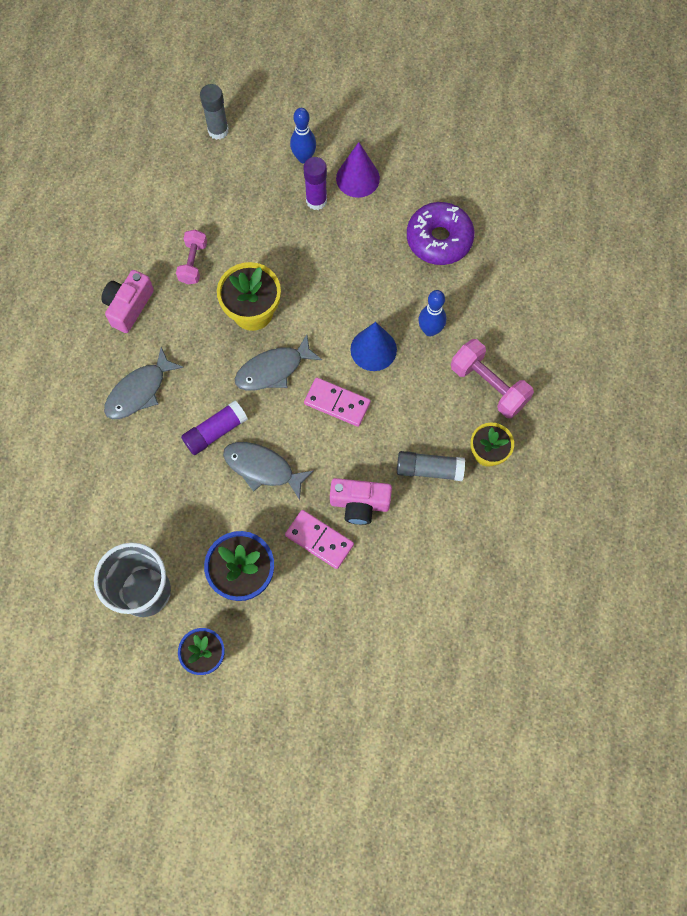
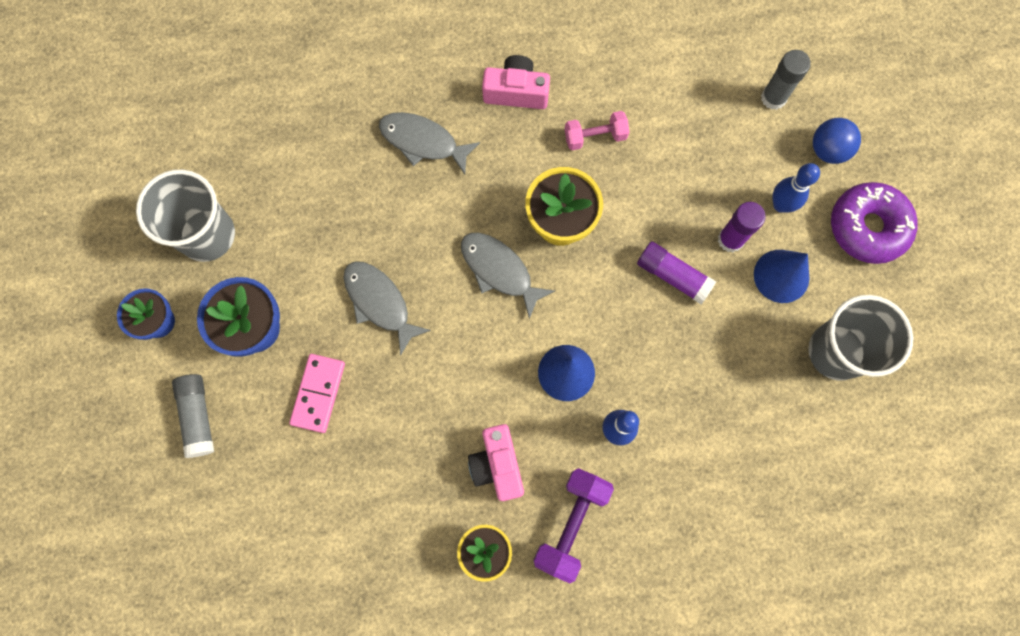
camera: 70 degrees right, 5 degrees up
(215, 431) = (404, 237): purple glue stick -> purple glue stick (673, 275)
(262, 468) = (380, 302): grey fish -> grey fish turned 45 degrees counterclockwise
(275, 111) = (828, 150): none -> blue ball
(337, 403) = (484, 355): pink domino -> none
(357, 178) = (781, 276): purple cone -> blue cone
(359, 504) = (374, 423): pink camera -> pink camera (497, 465)
(427, 165) = (836, 351): none -> grey cup
(429, 469) = (441, 488): grey glue stick -> grey glue stick (198, 416)
(439, 239) = (741, 400): purple donut -> purple donut (868, 227)
(488, 385) = (571, 524): pink dumbbell -> purple dumbbell

